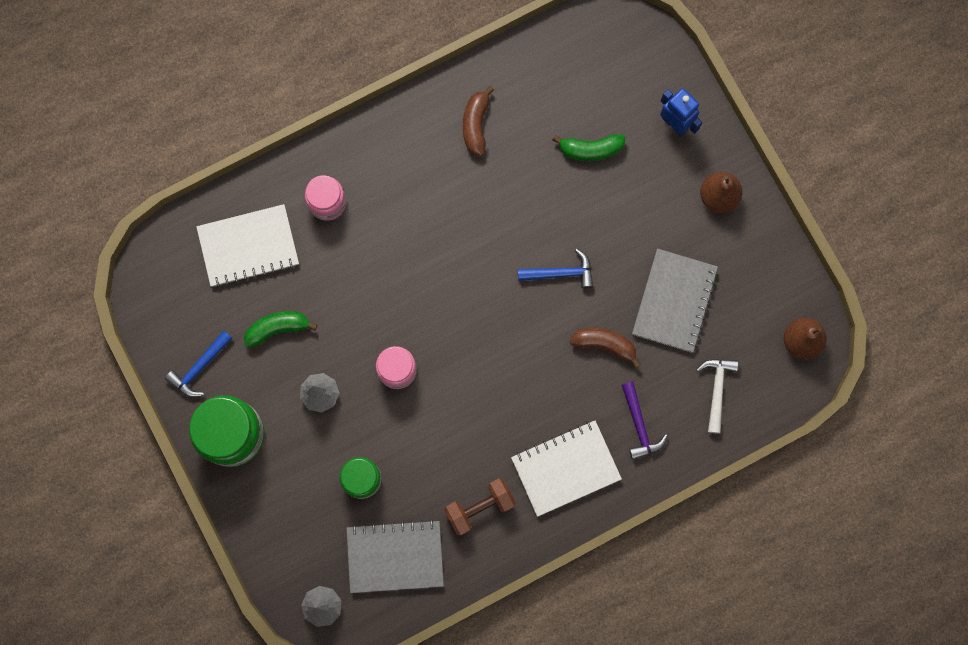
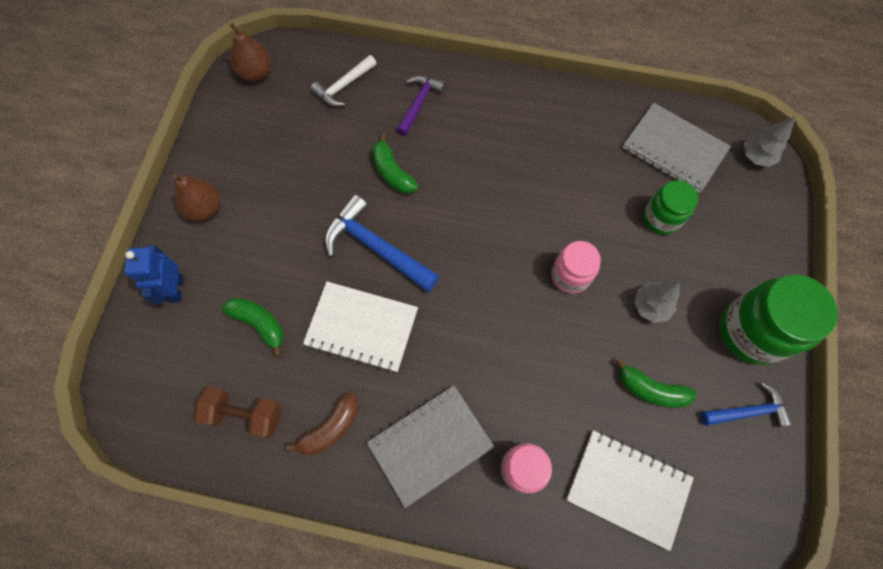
camera: 140 degrees left, 10 degrees down
(480, 507) = (582, 135): brown dumbbell -> brown dumbbell (245, 415)
(561, 273) = (376, 247): blue hammer -> blue hammer, size x1.61
(565, 468) = (497, 115): white notebook -> white notebook (362, 327)
(604, 345) = (392, 172): brown banana -> green banana
(674, 301) = (313, 162): grey notebook -> grey notebook (430, 445)

